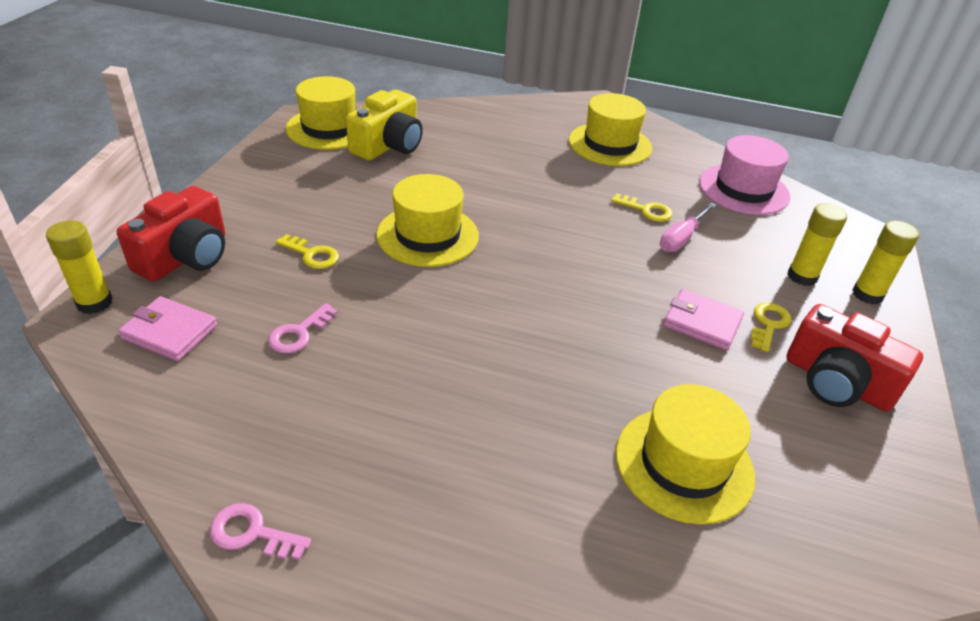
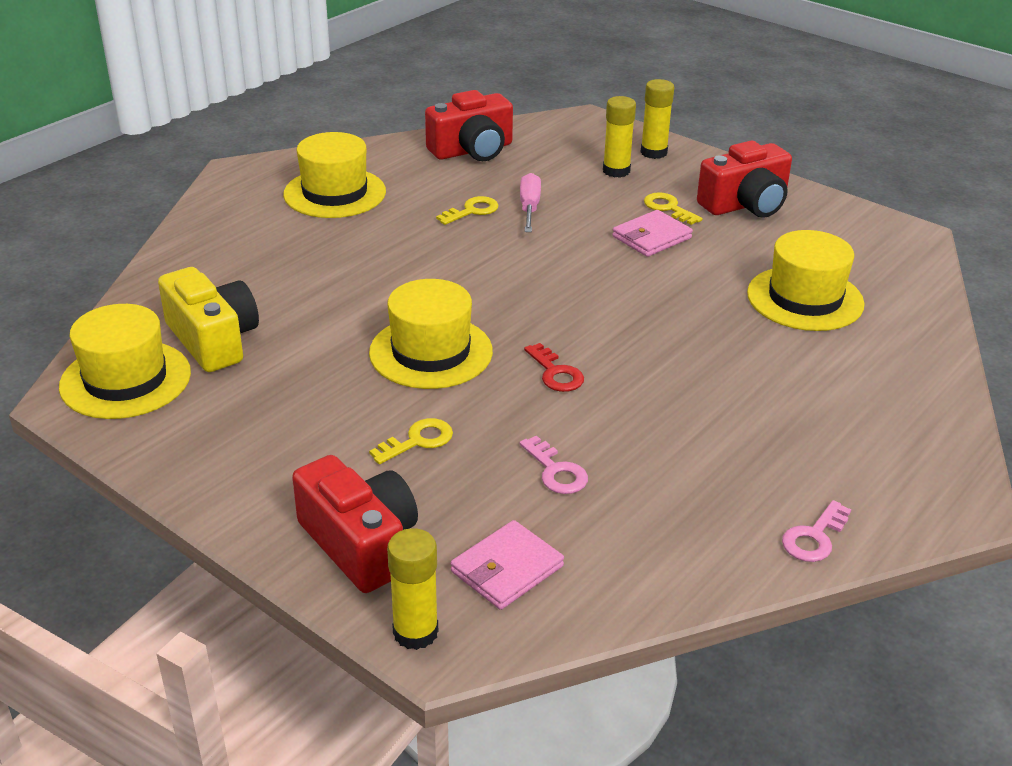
camera: 65 degrees left, 5 degrees down
(436, 305) = (555, 373): none -> red key
(681, 238) = (529, 208): pink screwdriver -> pink screwdriver turned 150 degrees counterclockwise
(743, 189) = (472, 150): pink hat -> red camera

